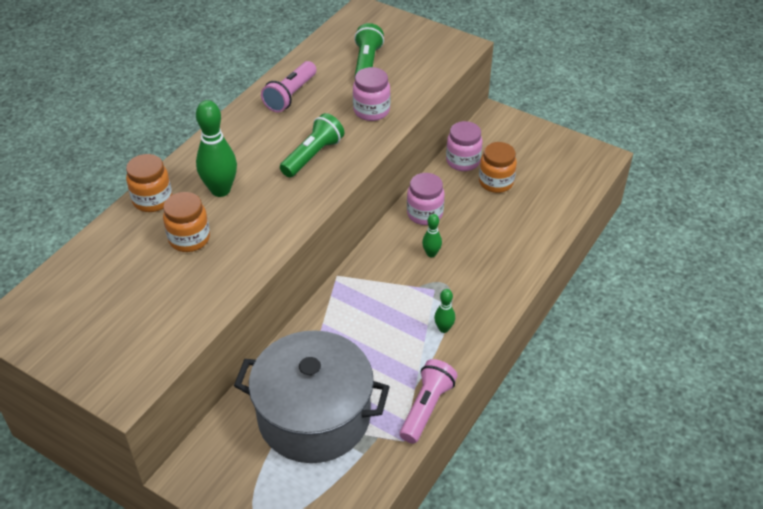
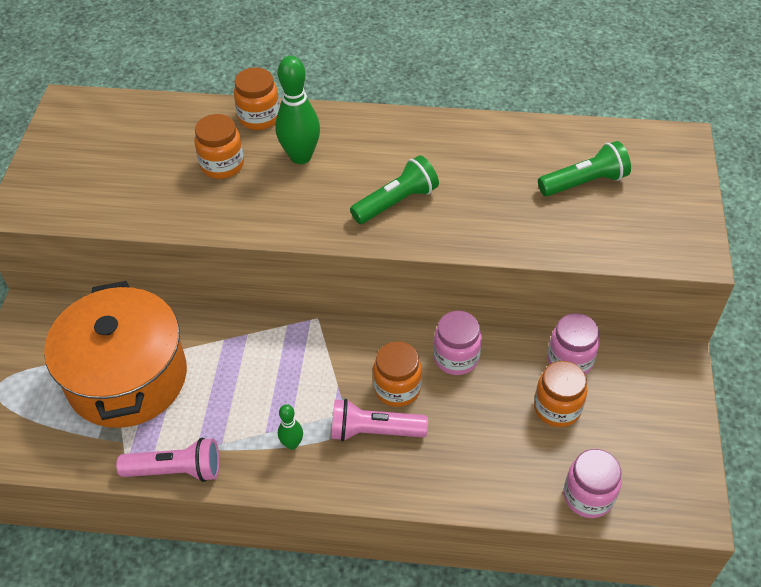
camera: 65 degrees right, 5 degrees up
(290, 95) = (479, 145): pink flashlight -> pink flashlight (374, 431)
(313, 155) = (396, 202): green flashlight -> green flashlight turned 45 degrees counterclockwise
(314, 416) = (127, 378): grey pot -> orange pot
(371, 111) = (504, 219): pink jar -> pink jar (588, 496)
(431, 254) = (397, 388): green bowling pin -> orange jar

